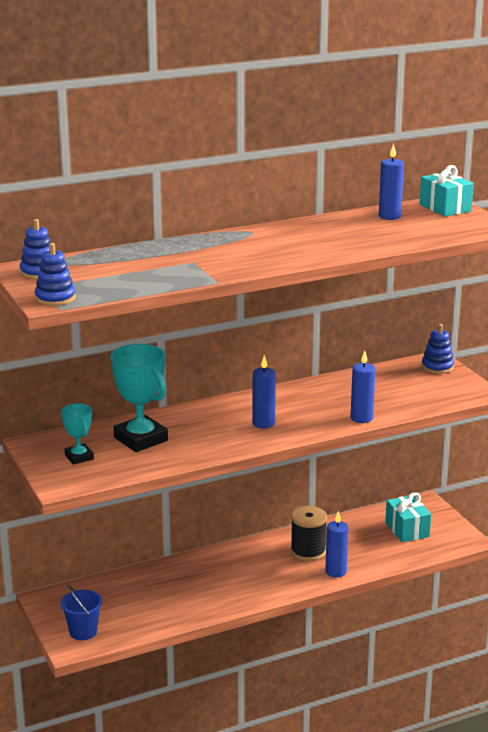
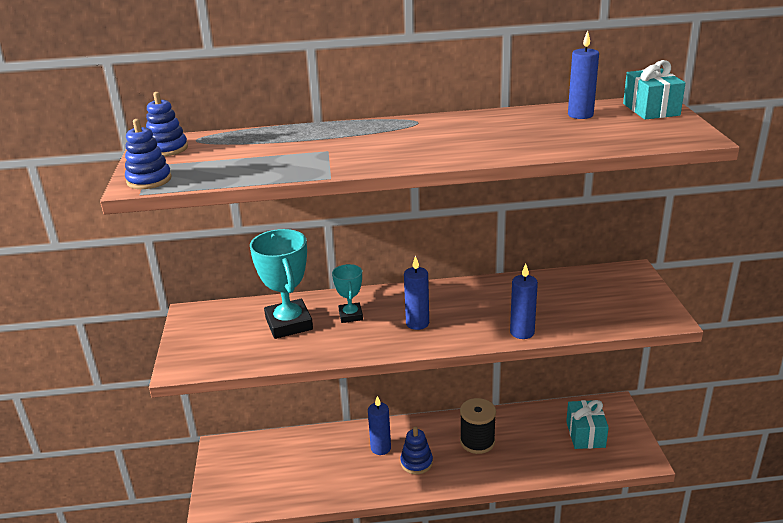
camera: 20 degrees right, 5 degrees up
(79, 457) = (220, 336): turquoise trophy -> turquoise trophy (350, 315)
(83, 632) = (231, 492): blue bucket -> none
(336, 571) = (495, 471): blue candle -> blue candle (380, 448)
(437, 367) = (632, 280): blue stacking toy -> blue stacking toy (416, 462)

